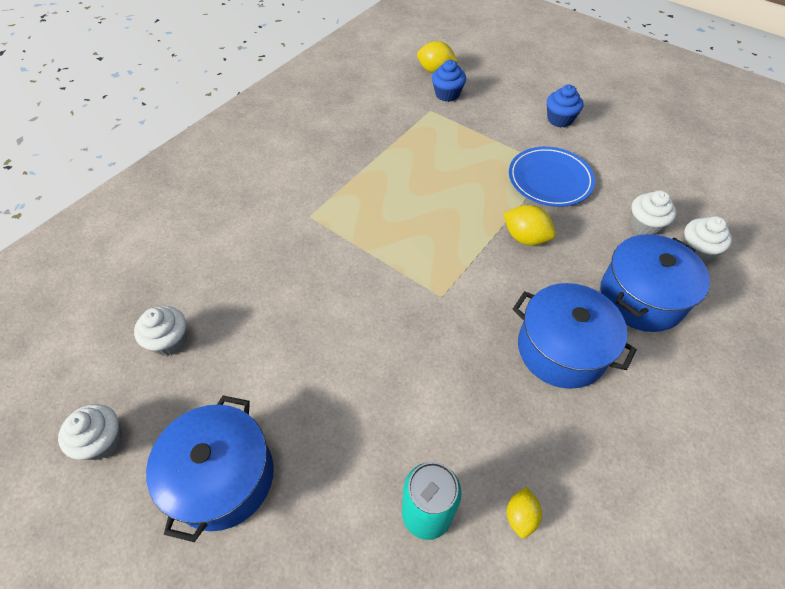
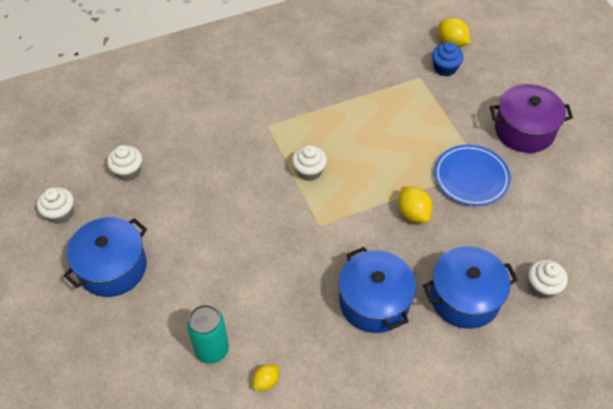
camera: 30 degrees right, 0 degrees up
(559, 119) = (524, 130): blue cupcake -> purple pot
(644, 225) = (517, 248): white cupcake -> white cupcake (309, 171)

